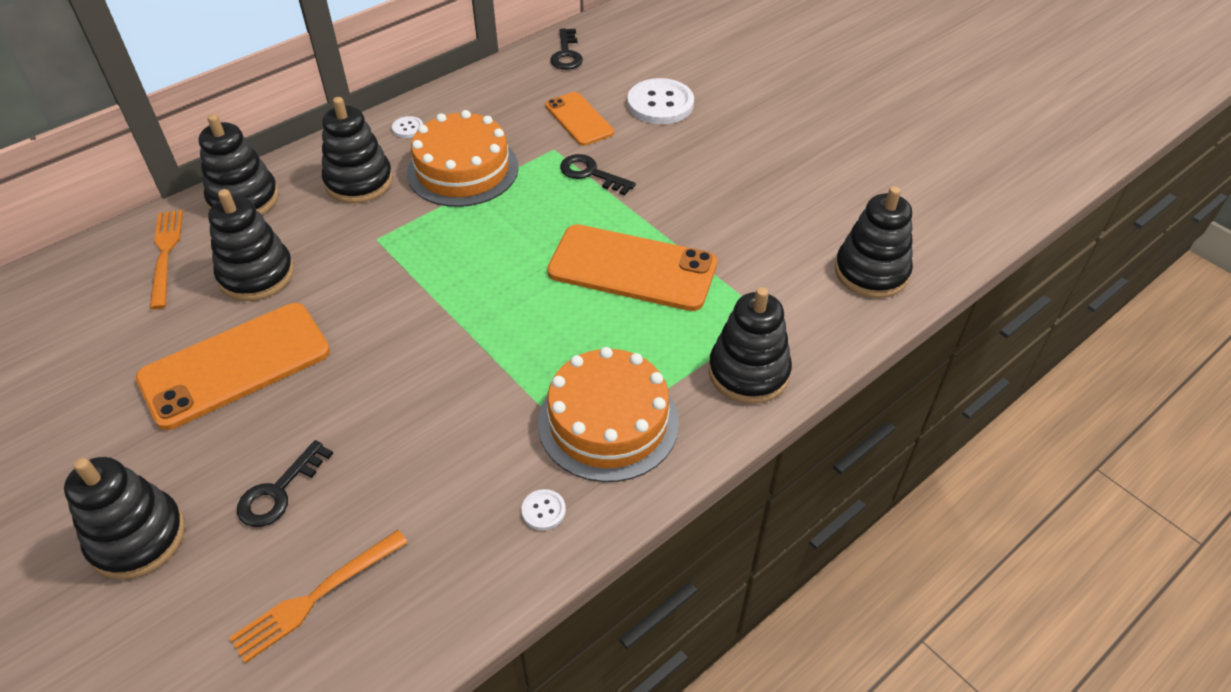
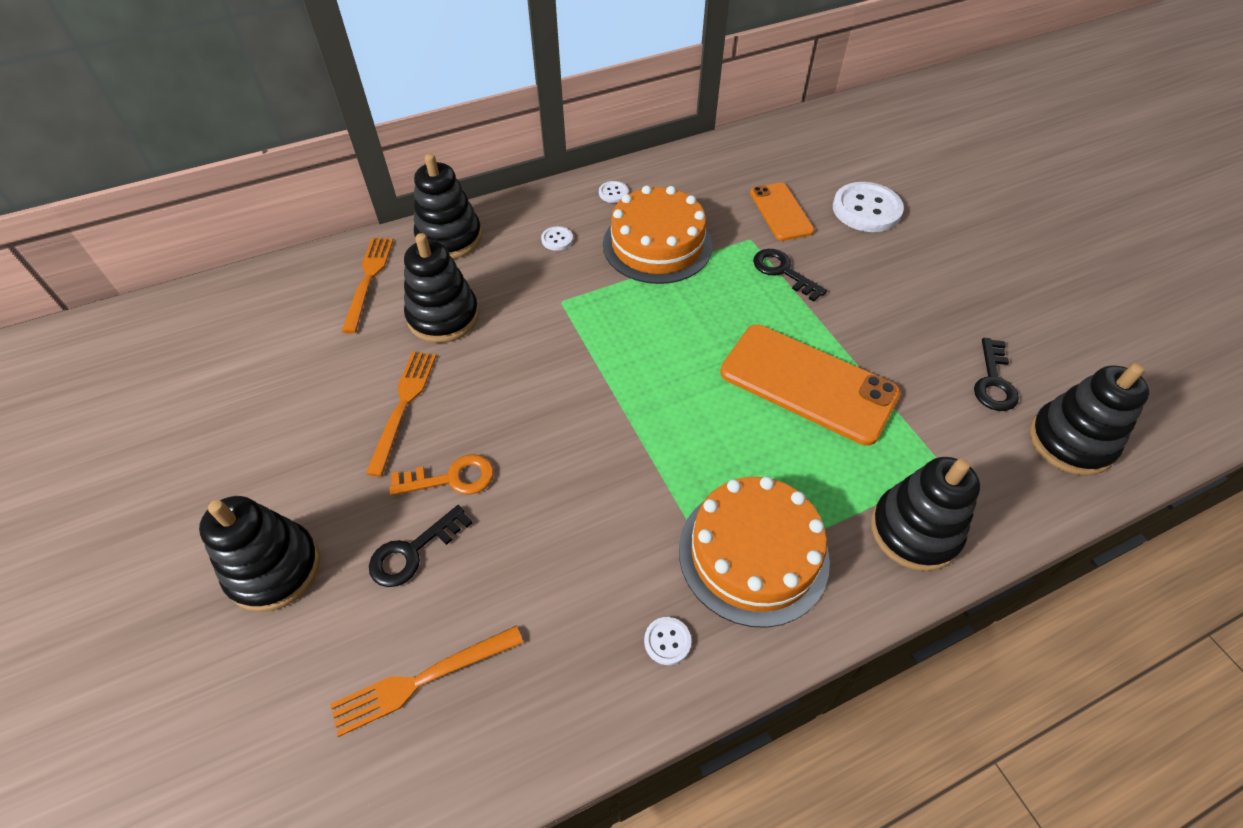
camera: 15 degrees right, 5 degrees up
(235, 365) = (403, 406): orange phone -> orange fork
(302, 420) = (451, 478): none -> orange key
(359, 182) = (557, 239): black stacking toy -> white button
(566, 54) = (780, 142): black key -> black key (993, 381)

